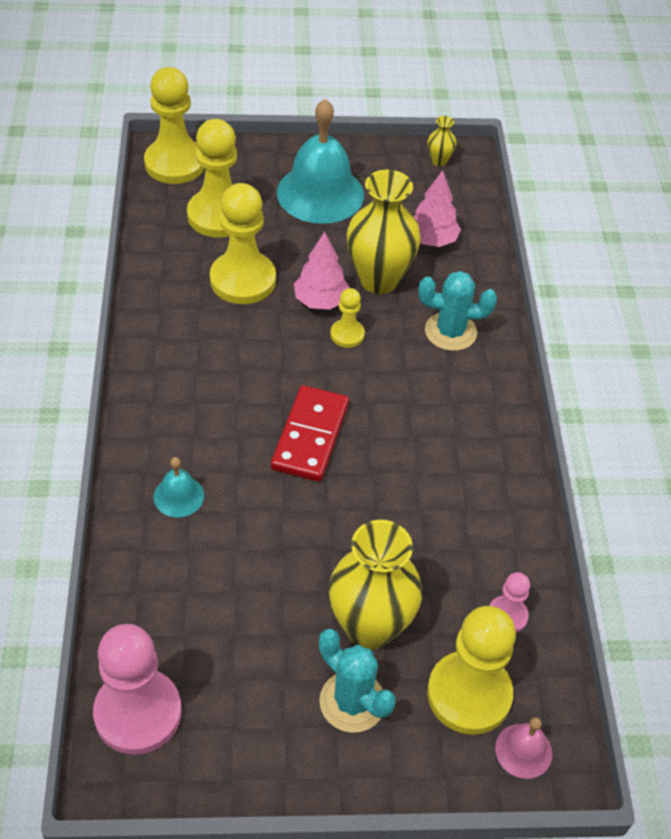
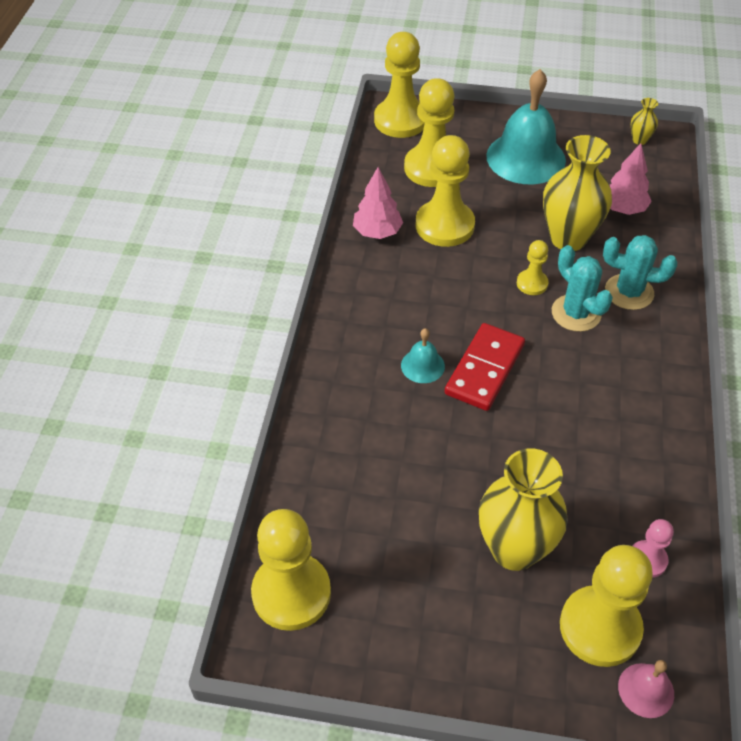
camera: 15 degrees right, 0 degrees up
(138, 713) = (291, 593): pink pawn -> yellow pawn
(178, 496) = (358, 406): turquoise bell -> turquoise bell (422, 365)
(320, 301) = (512, 251): pink tree -> pink tree (377, 232)
(352, 702) = (487, 616): turquoise cactus -> turquoise cactus (576, 313)

